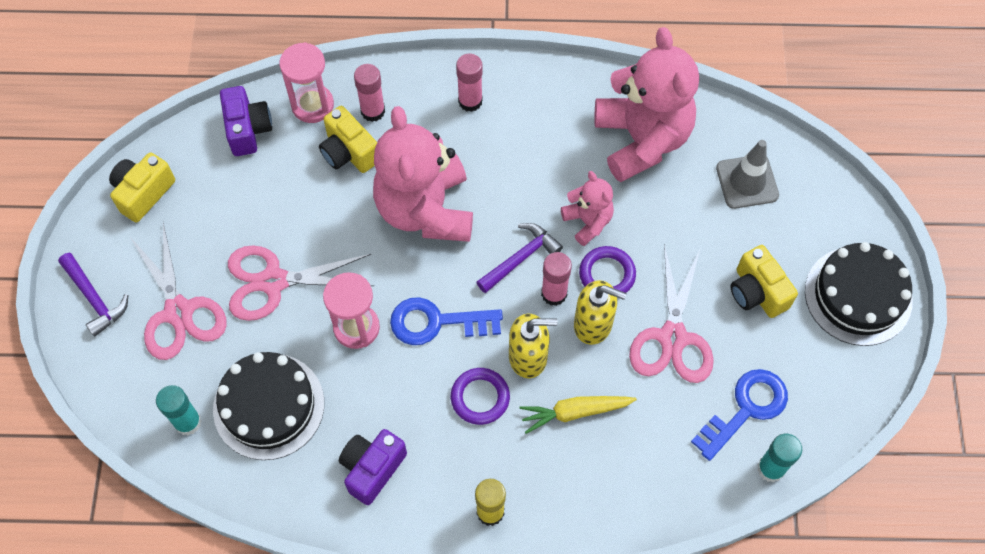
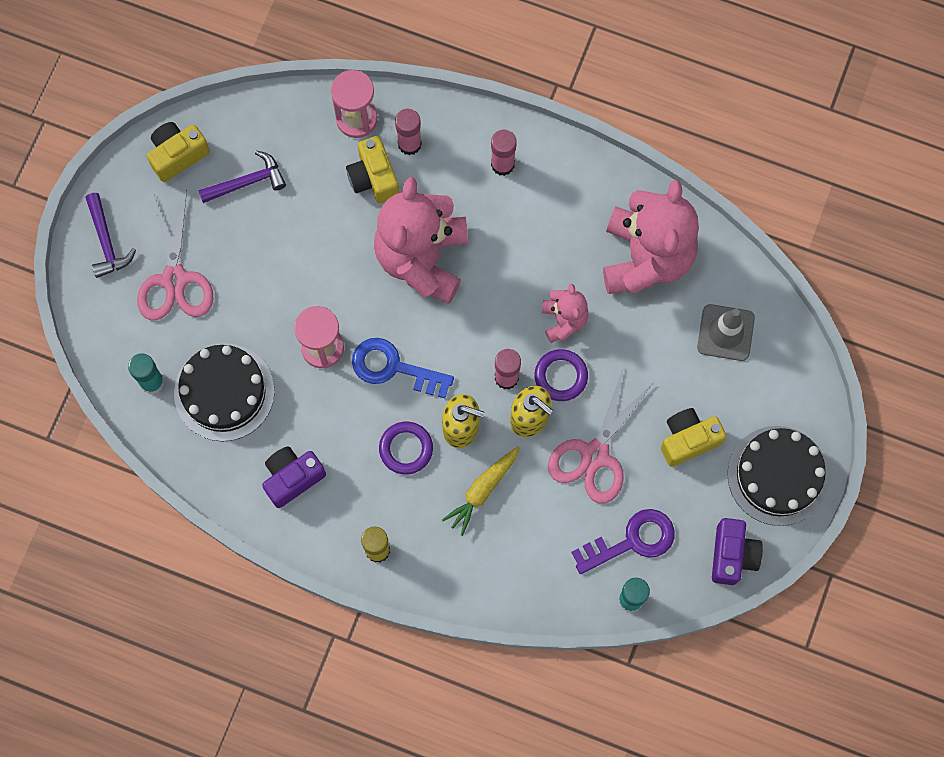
camera: 20 degrees right, 10 degrees up
(248, 129) = (290, 124): purple camera -> purple camera (732, 555)
(274, 281) = (265, 280): pink scissors -> none
(520, 258) = (490, 334): purple hammer -> purple hammer (247, 182)
(575, 412) = (482, 491): yellow carrot -> yellow carrot turned 60 degrees counterclockwise
(746, 409) = (632, 541): blue key -> purple key
(757, 292) = (688, 440): yellow camera -> yellow camera turned 75 degrees clockwise

